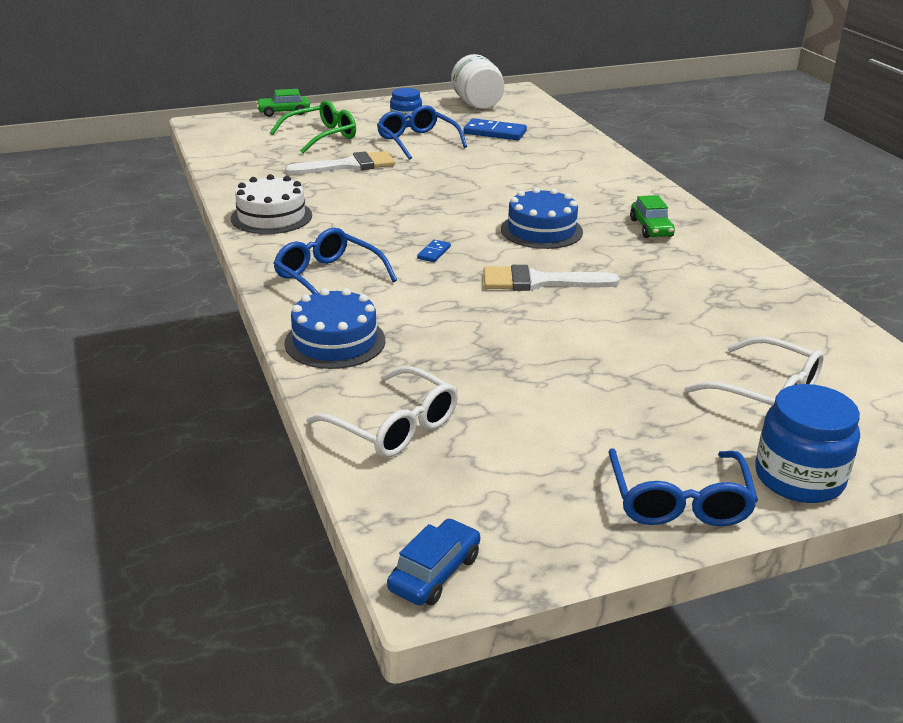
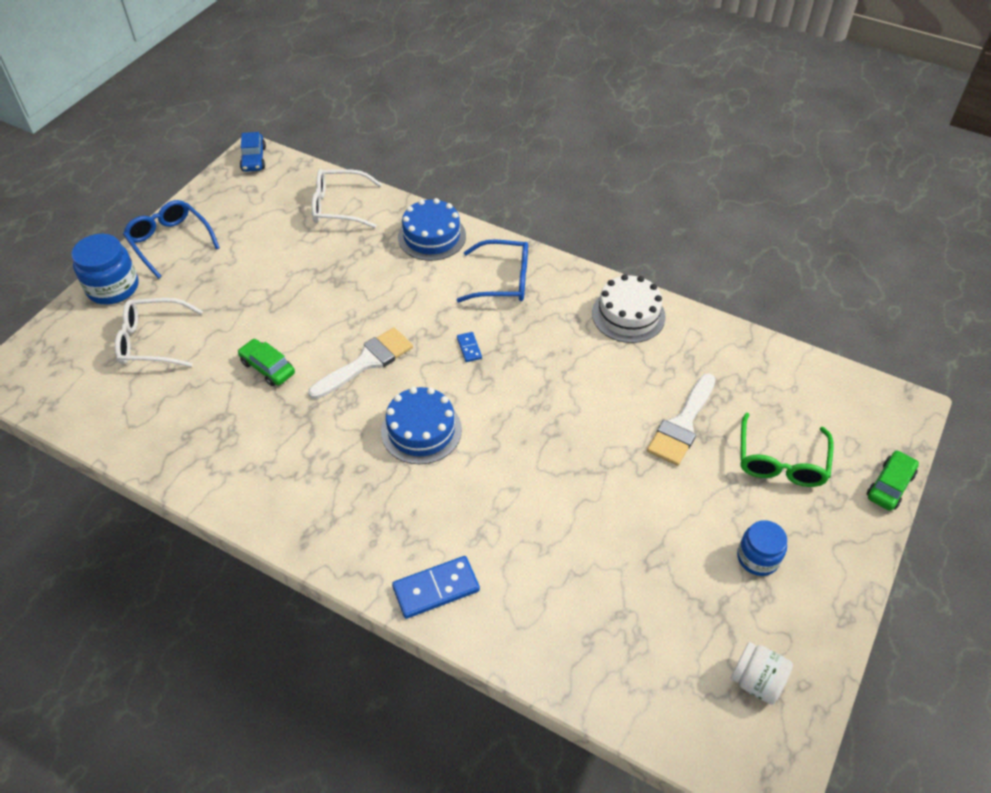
camera: 140 degrees right, 20 degrees up
(417, 141) = (692, 519): blue glasses -> none
(477, 104) = (756, 681): white jar -> white jar, size x0.66
(495, 132) = (648, 605): blue domino -> blue domino (436, 589)
(651, 228) = (336, 497): green car -> green car (268, 368)

